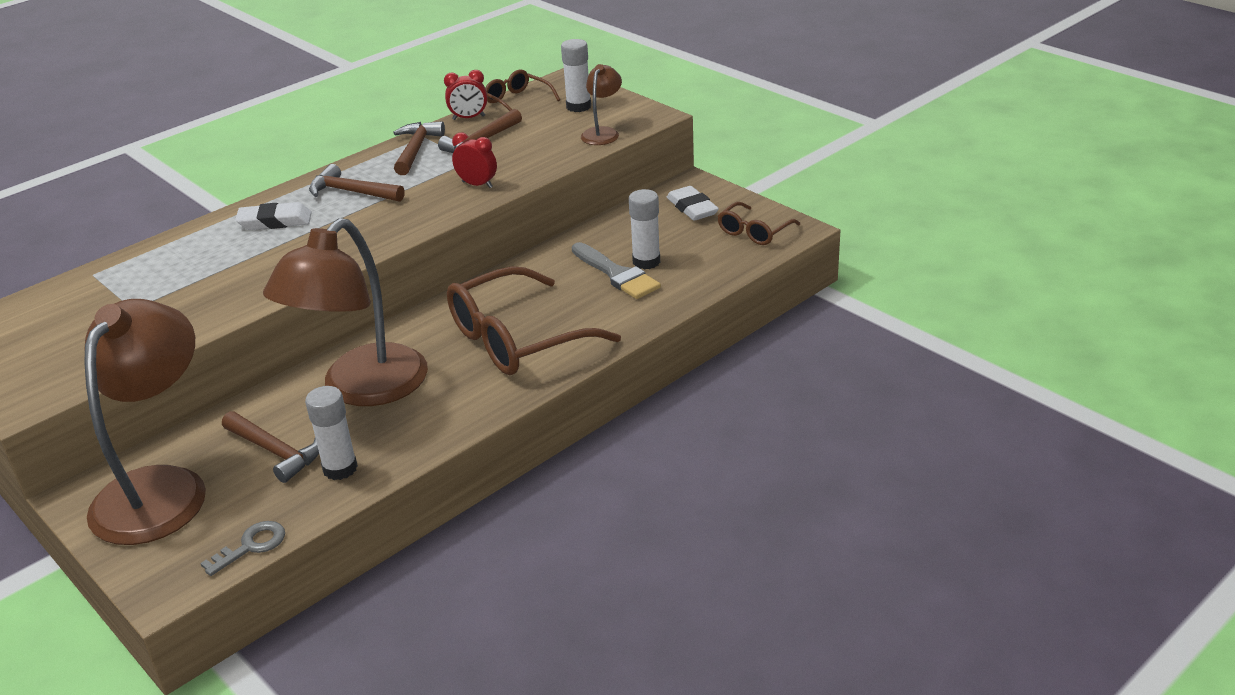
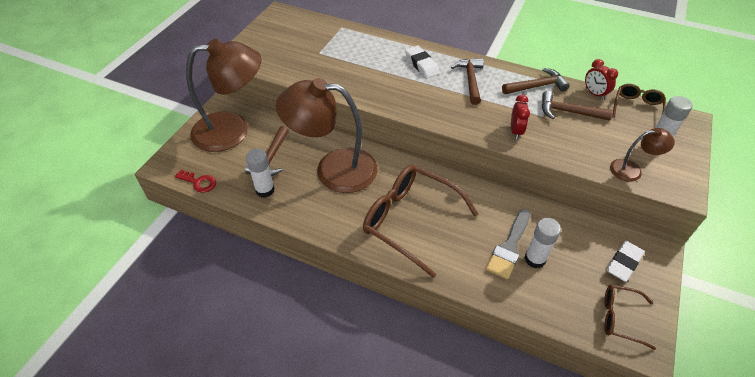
camera: 65 degrees right, 15 degrees up
(251, 546) = (199, 182): grey key -> red key

